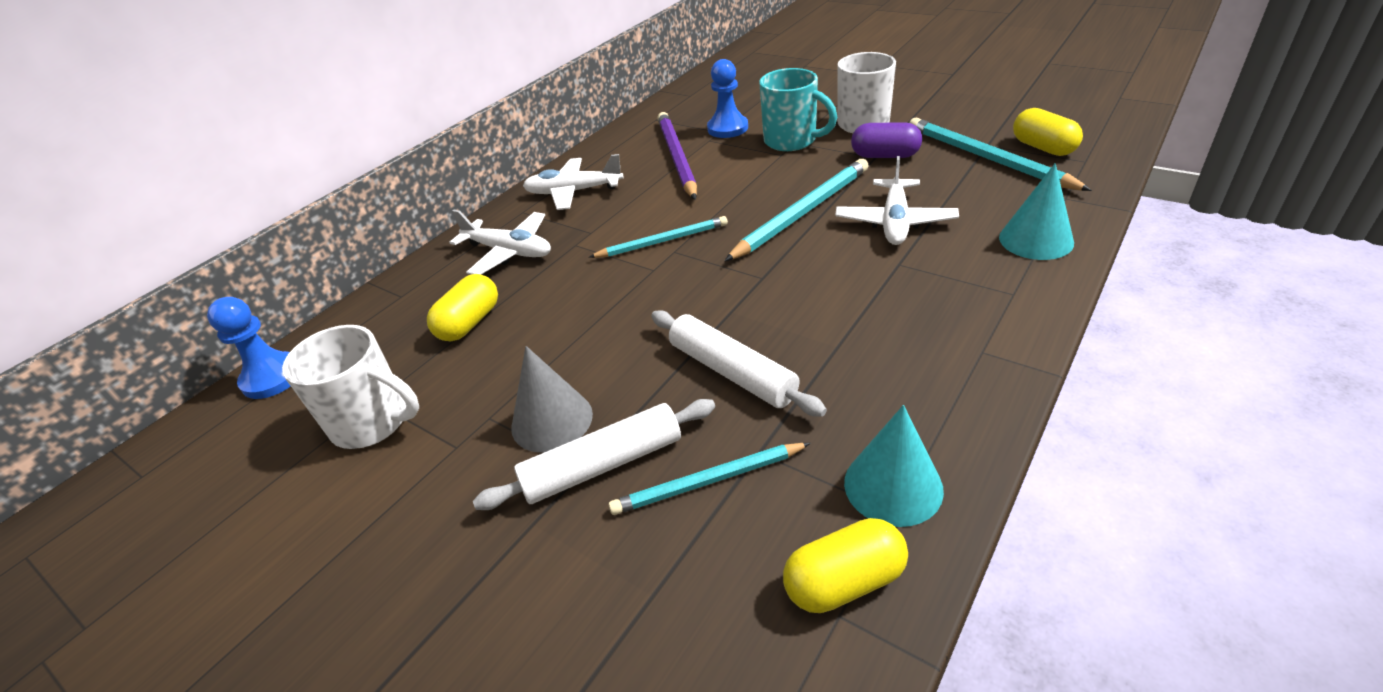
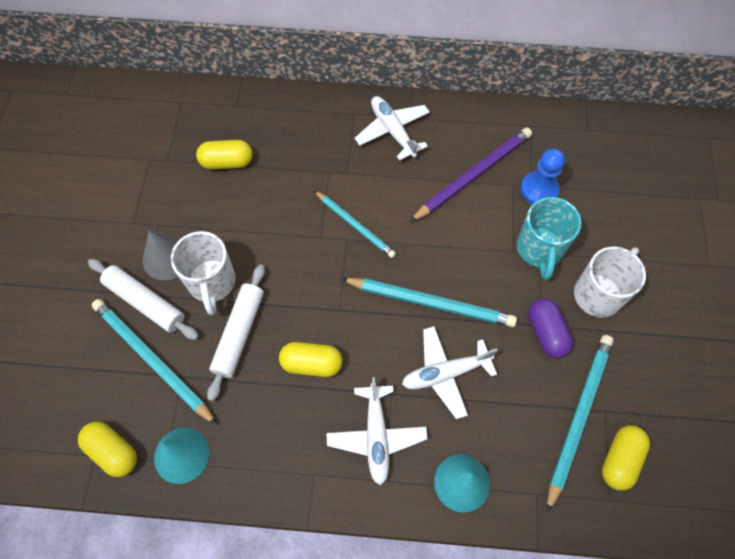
camera: 55 degrees right, 25 degrees up
(272, 377) = (146, 94): blue pawn -> none
(373, 423) = (134, 170): white mug -> white mug (212, 283)
(509, 252) = (304, 136): white plane -> white plane (376, 436)
(708, 481) = (152, 360): turquoise pencil -> turquoise pencil, size x1.55
(821, 316) = (311, 363): none -> yellow capsule

